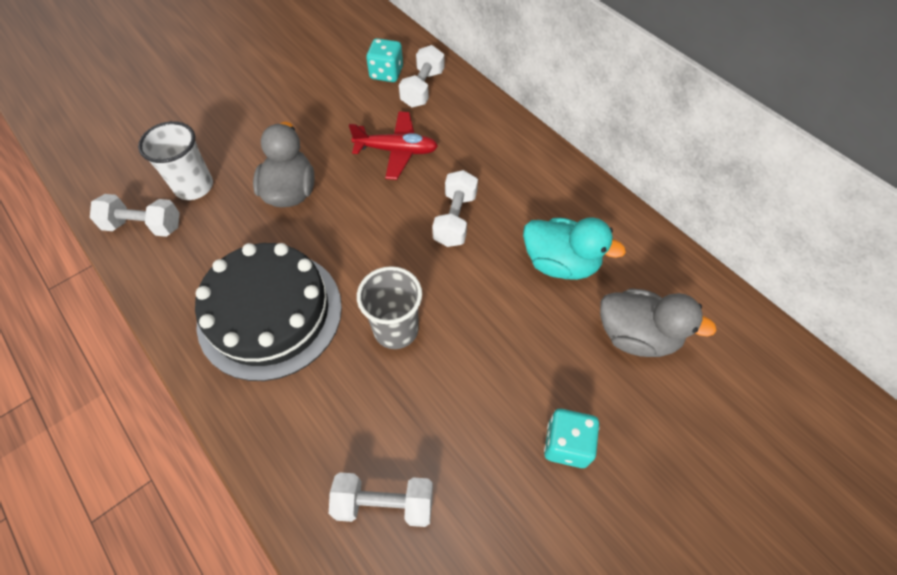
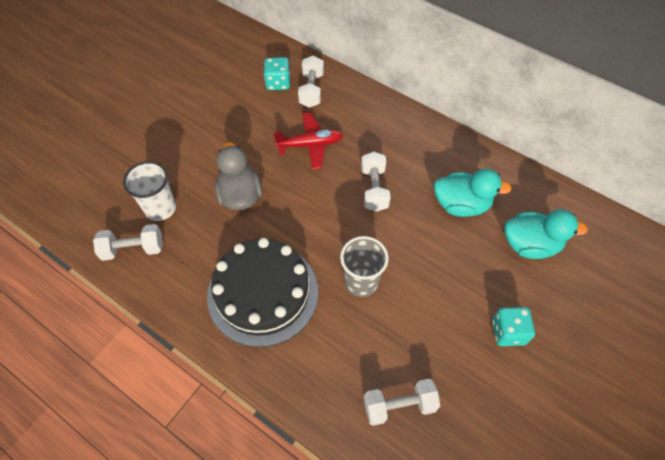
camera: 15 degrees left, 0 degrees up
(636, 335) = (530, 245): grey duck -> turquoise duck

